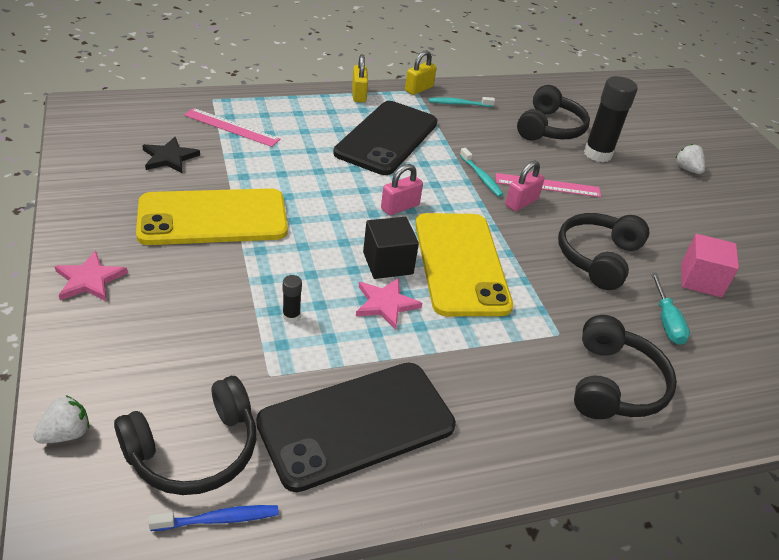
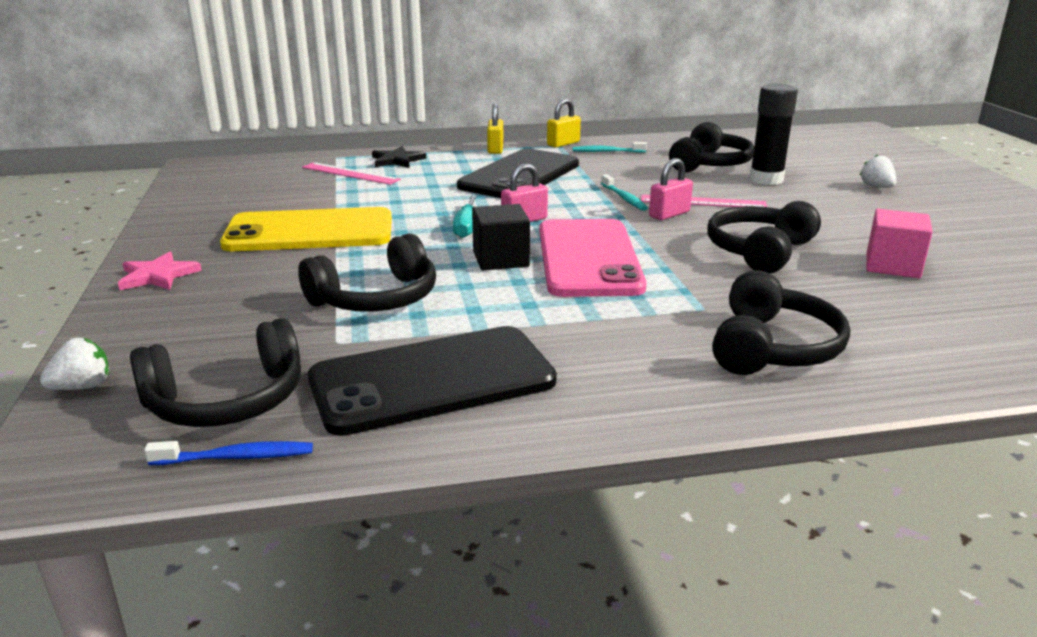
camera: 10 degrees right, 15 degrees down
(169, 157) = (277, 194): black star -> black star (397, 160)
(291, 316) = (376, 298): black glue stick -> black headphones
(385, 304) = (491, 288): pink star -> none
(460, 264) = (588, 258): yellow phone -> pink phone
(666, 322) = (846, 298): turquoise screwdriver -> turquoise screwdriver (466, 227)

